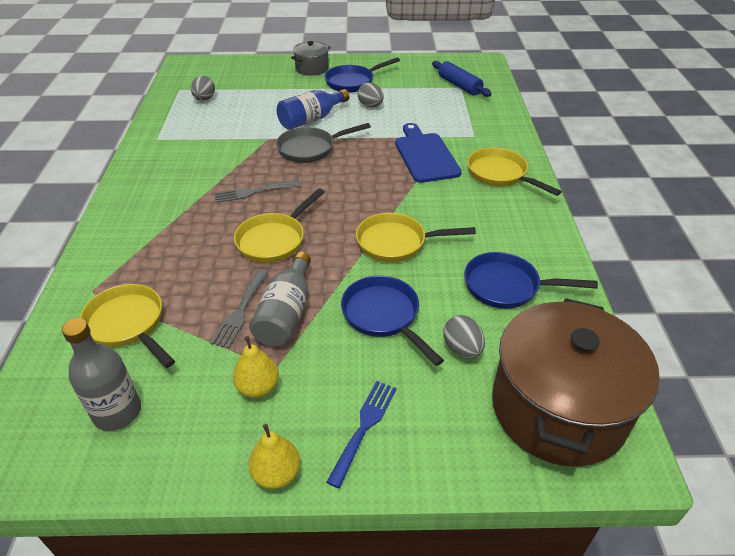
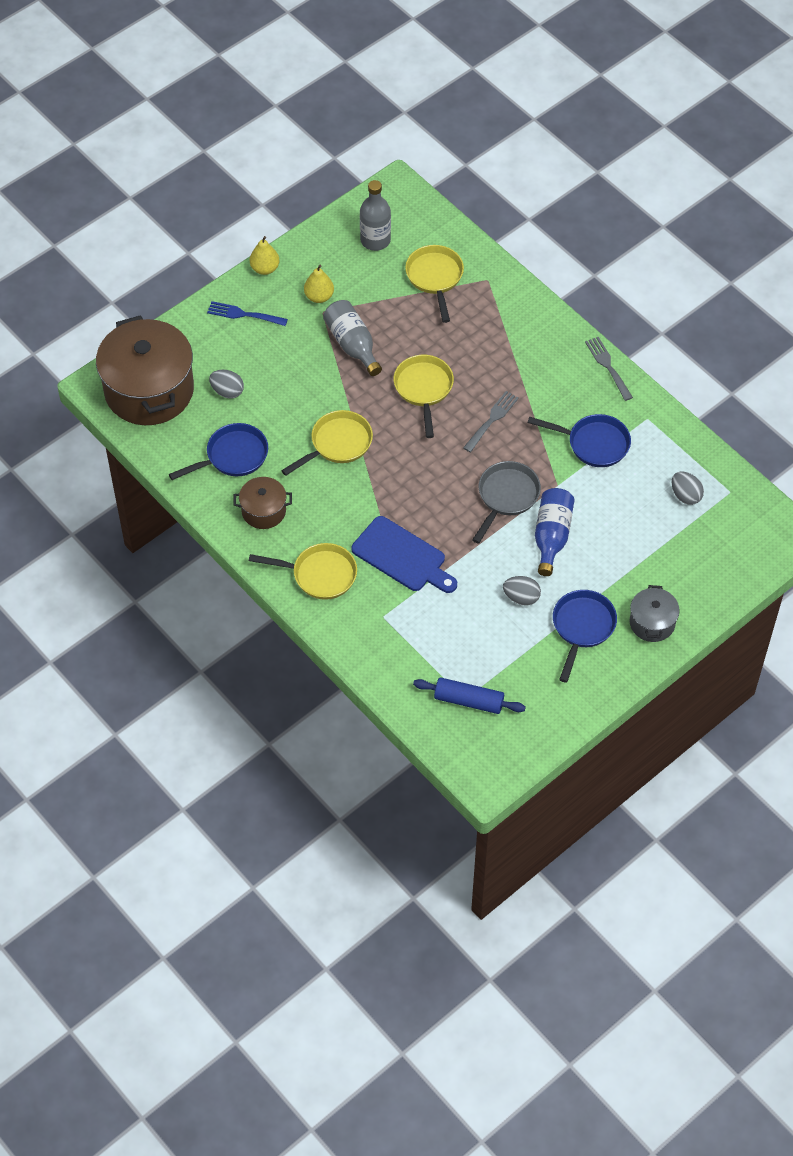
camera: 140 degrees right, 15 degrees up
(128, 325) = (435, 278): yellow pan -> yellow pan turned 105 degrees counterclockwise
(240, 311) = (381, 328): grey fork -> grey fork (607, 366)
(364, 427) = (243, 314): blue fork -> blue fork turned 120 degrees clockwise
(384, 316) = (292, 382): blue pan -> blue pan (593, 443)
(512, 232) = (263, 511): none -> brown pot

